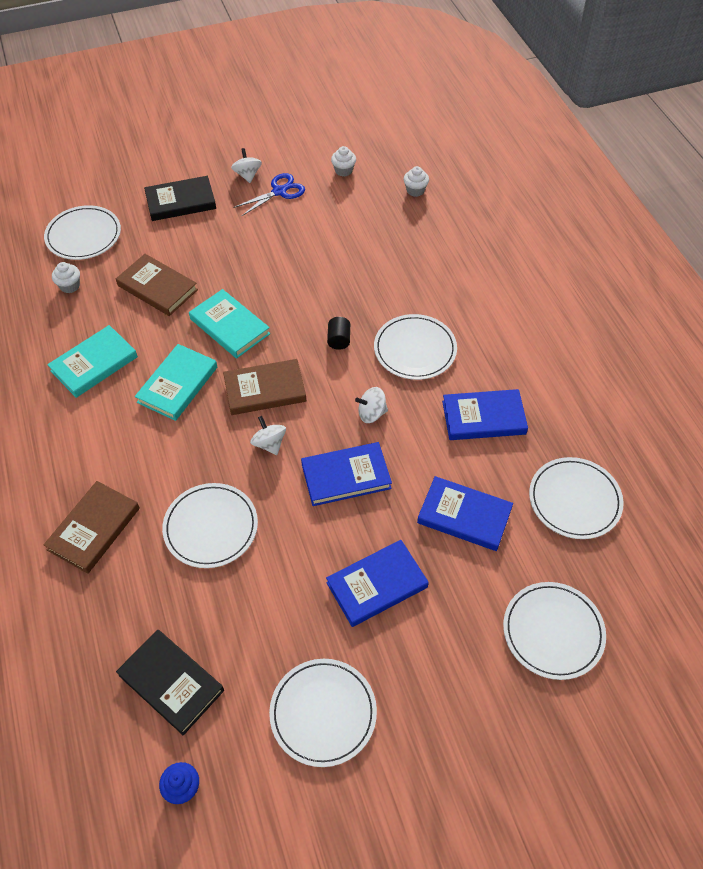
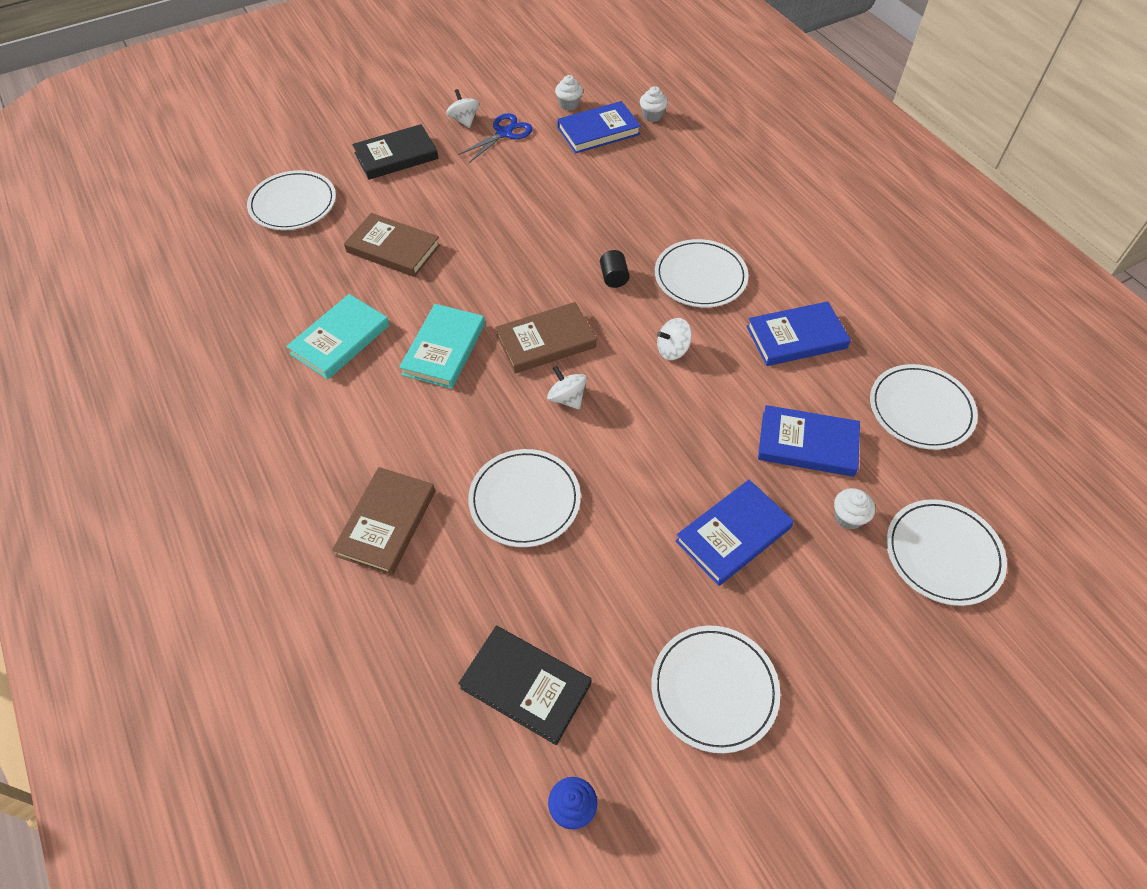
camera: 10 degrees left, 0 degrees up
(70, 286) = (290, 259): white cupcake -> white cupcake (848, 517)
(229, 326) = (487, 279): turquoise book -> none
(346, 476) = (663, 421): blue book -> blue book (598, 131)

